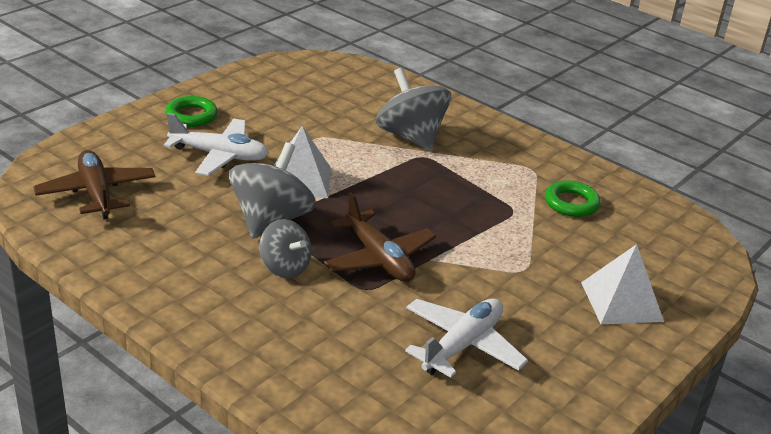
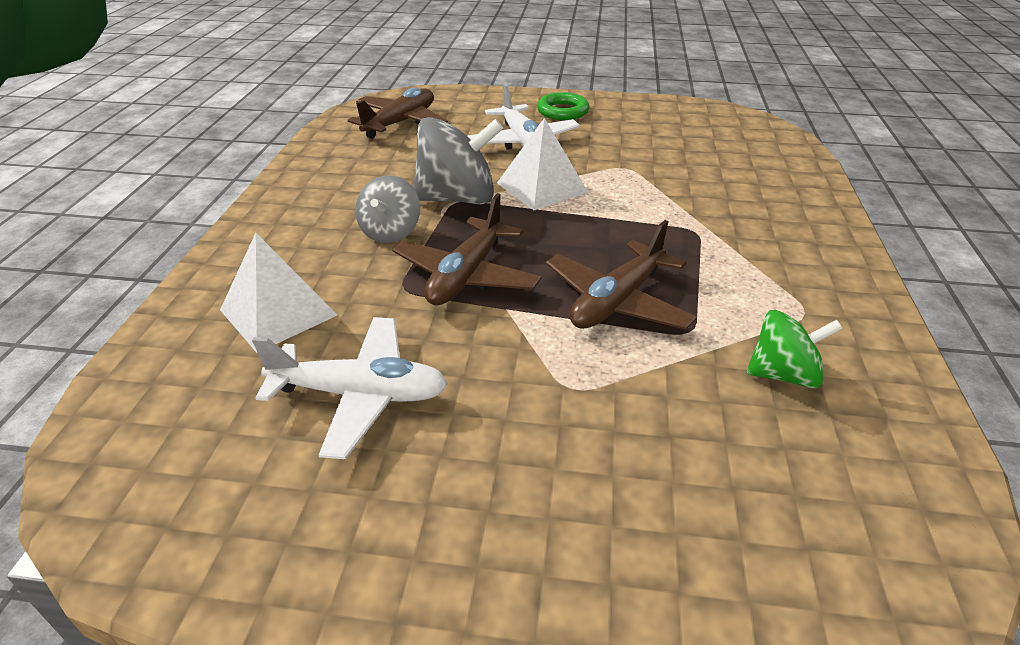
camera: 60 degrees right, 5 degrees up
(411, 137) = (718, 211): grey spinning top -> none
(464, 218) = (617, 301): none -> brown plane
(571, 203) = (783, 374): green ring -> green spinning top
(621, 301) = (611, 519): white pyramid -> white pyramid (278, 312)

